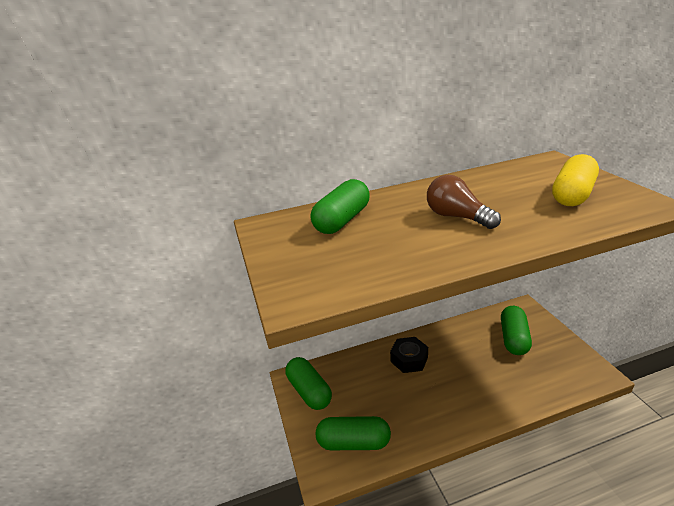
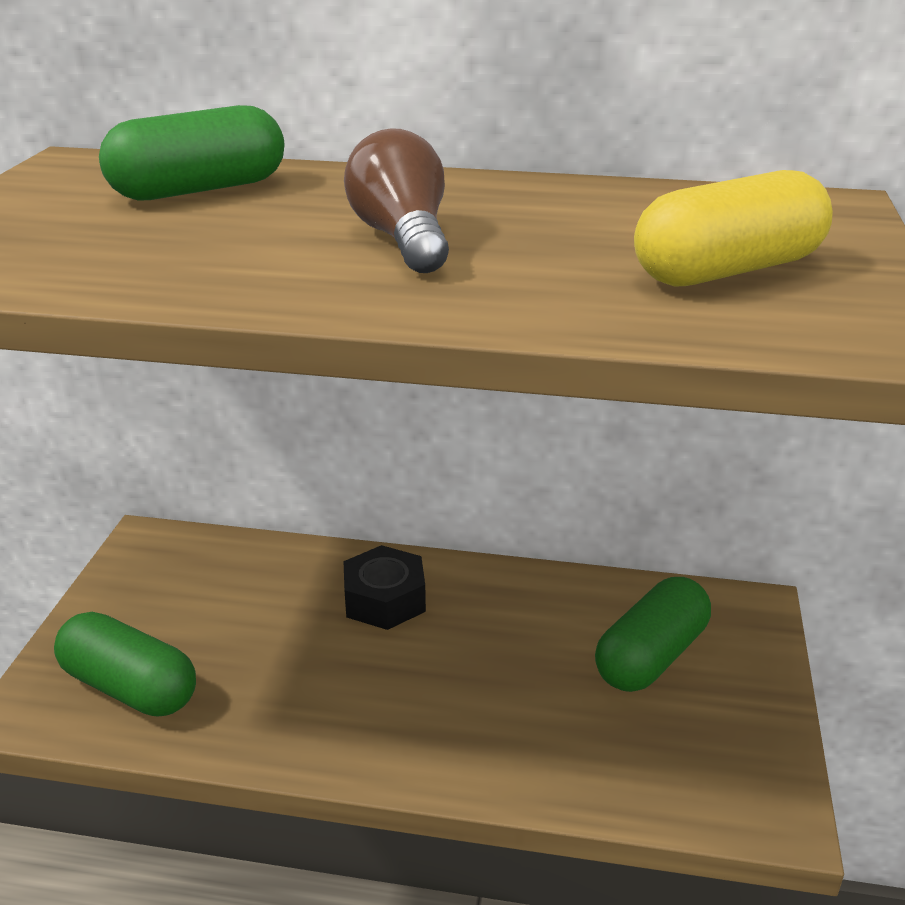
camera: 25 degrees right, 0 degrees up
(309, 391) = (150, 573): green capsule -> none

